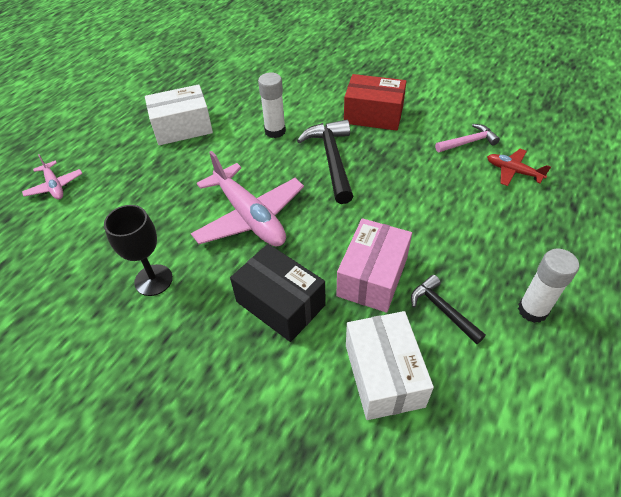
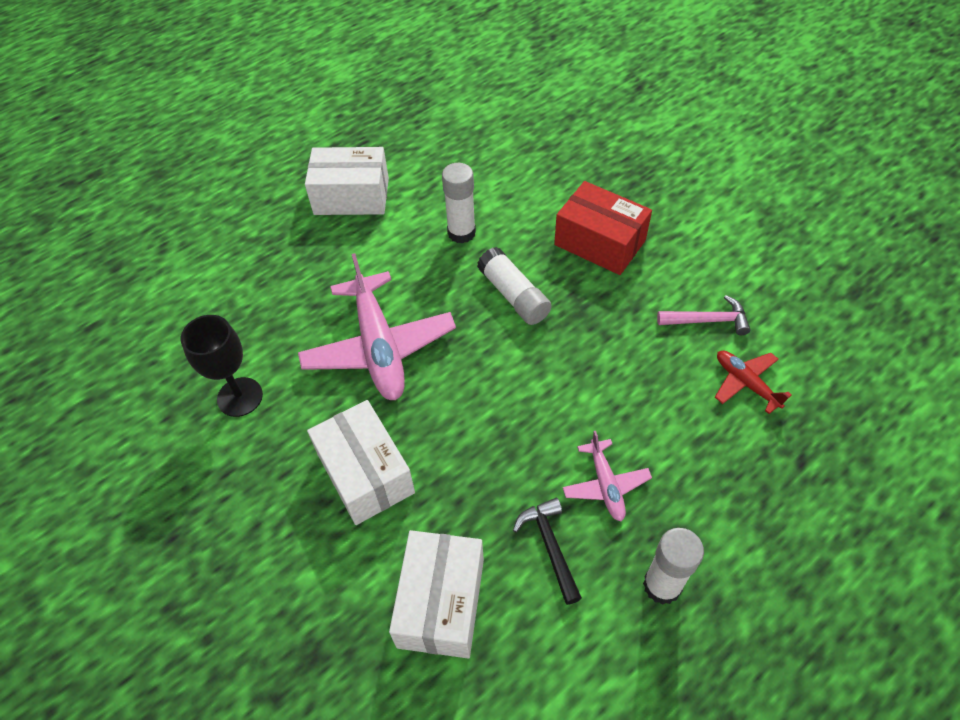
camera: 20 degrees right, 5 degrees up
(55, 186) = (179, 239): pink plane -> pink plane (605, 485)
(280, 303) = (365, 473): black box -> white box
(331, 159) = (514, 295): black hammer -> white glue stick
(372, 276) = (487, 474): pink box -> none

